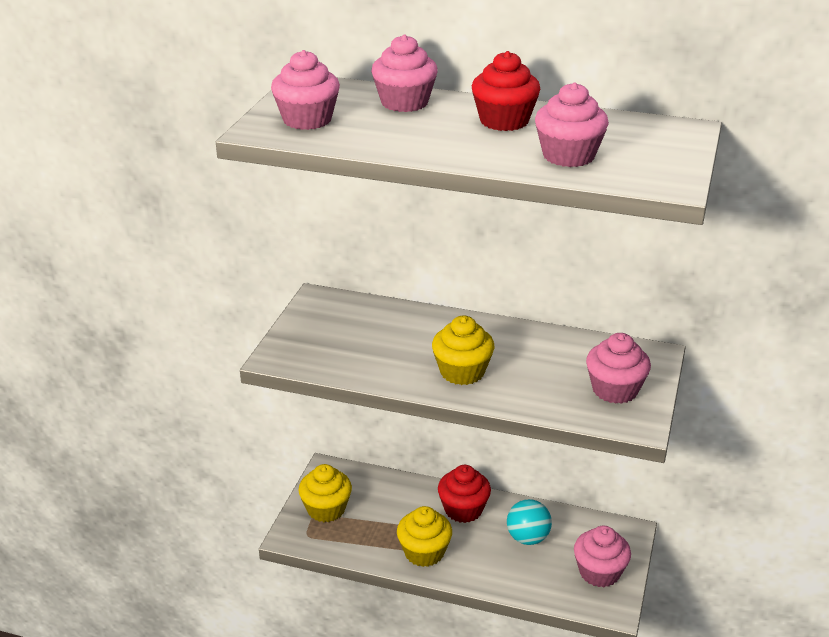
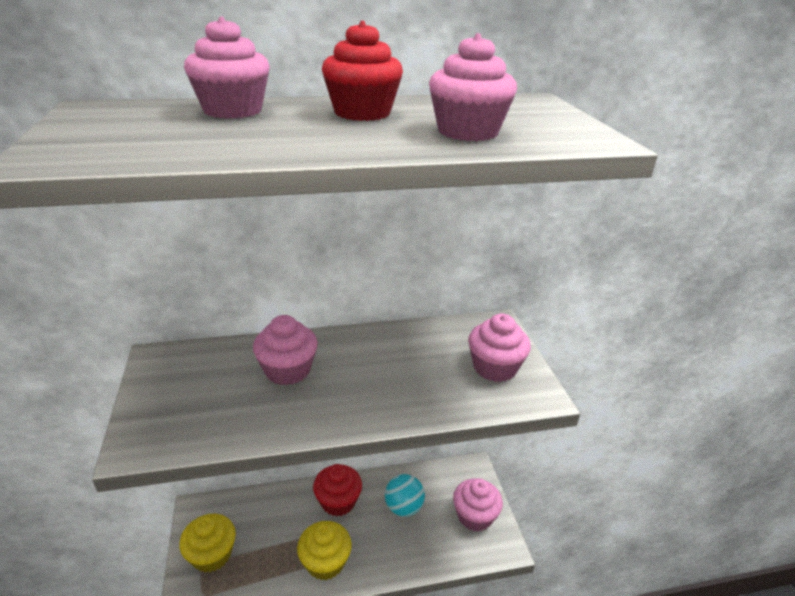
camera: 30 degrees left, 0 degrees up
(307, 120) = (115, 139): pink cupcake -> pink cupcake (287, 370)
(462, 372) = (351, 394): yellow cupcake -> none

